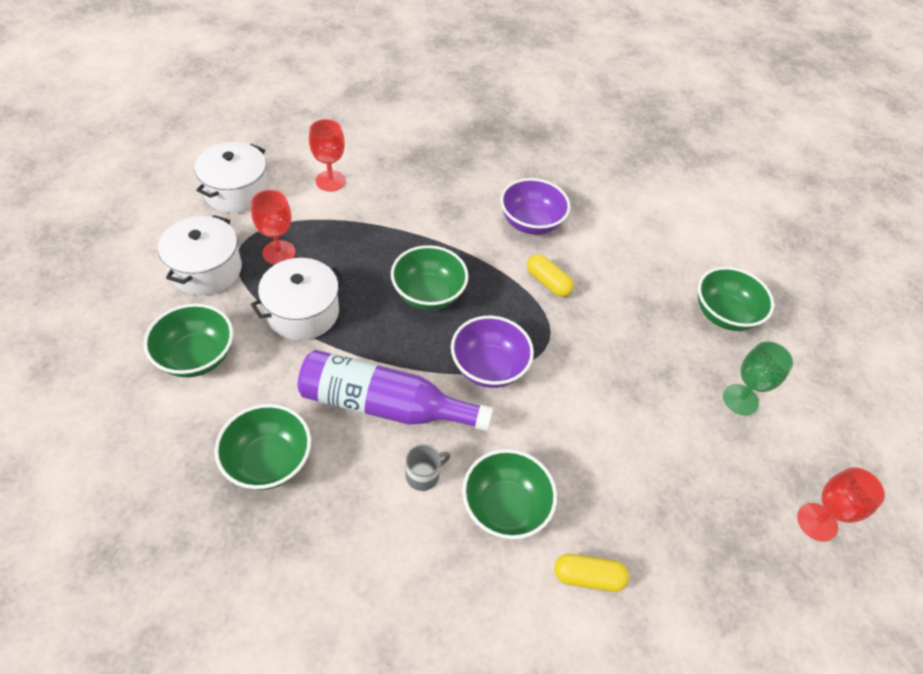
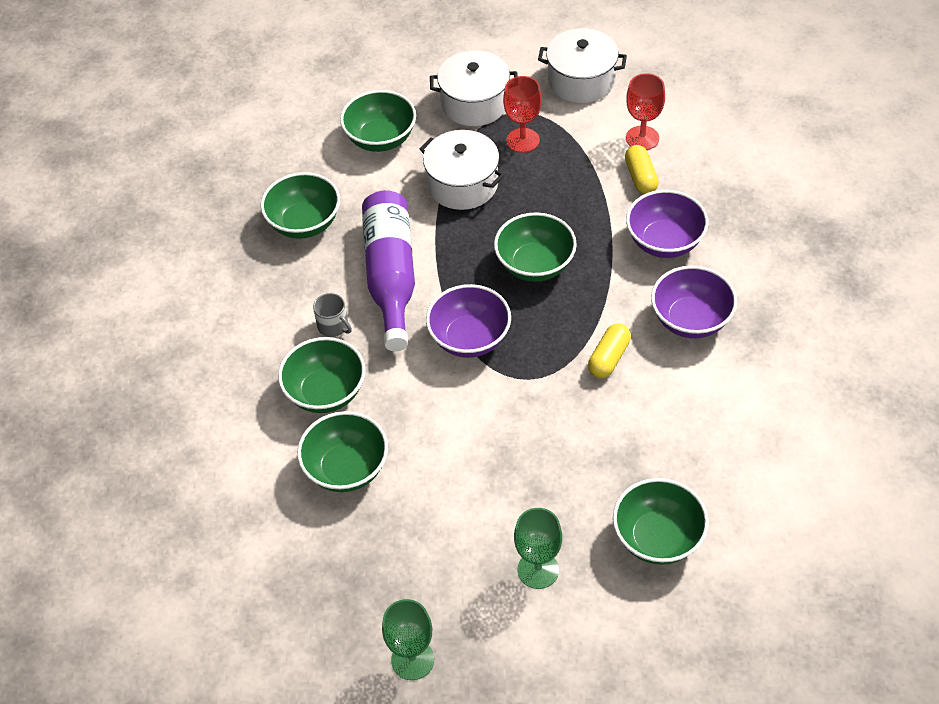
camera: 80 degrees right, 0 degrees up
(447, 208) = (664, 242): none -> purple bowl
(588, 577) = (283, 469): yellow capsule -> yellow capsule (640, 177)
(603, 515) = (346, 468): none -> green bowl
(817, 522) = (412, 660): red goblet -> green goblet

